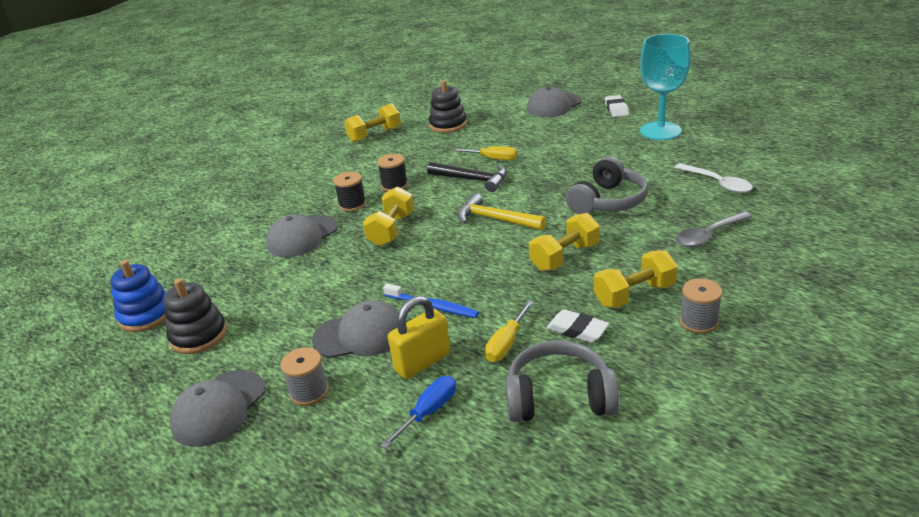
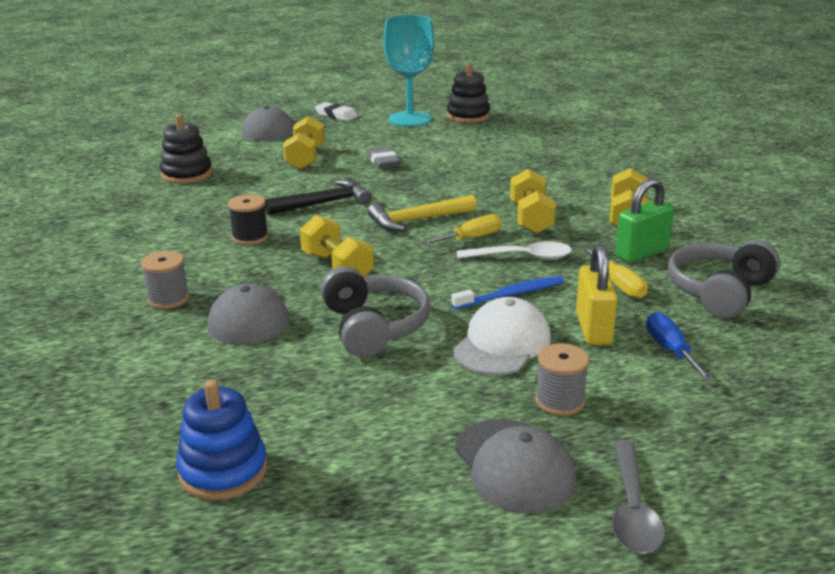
camera: 55 degrees left, 5 degrees down
(199, 335) = (342, 442): black stacking toy -> black stacking toy (468, 116)
(352, 204) = (239, 269): black spool -> none
(360, 335) = (502, 344): grey cap -> white cap
(374, 135) = (112, 209): yellow dumbbell -> yellow dumbbell (306, 158)
(493, 159) = (306, 182): yellow screwdriver -> yellow screwdriver (471, 238)
(568, 162) = (383, 162): none -> grey eraser
(577, 330) = (641, 253): white eraser -> green padlock
(608, 201) = (478, 174): grey headphones -> grey headphones (374, 327)
(698, 321) = (692, 213): grey spool -> grey spool (168, 299)
(709, 235) = (591, 167): grey spoon -> grey spoon (632, 509)
(717, 183) = (526, 137): white spoon -> white spoon (521, 257)

